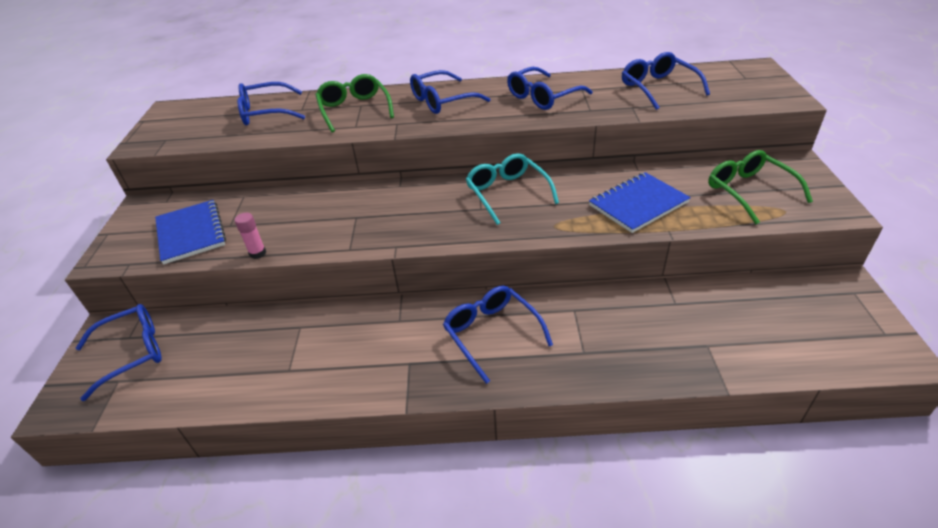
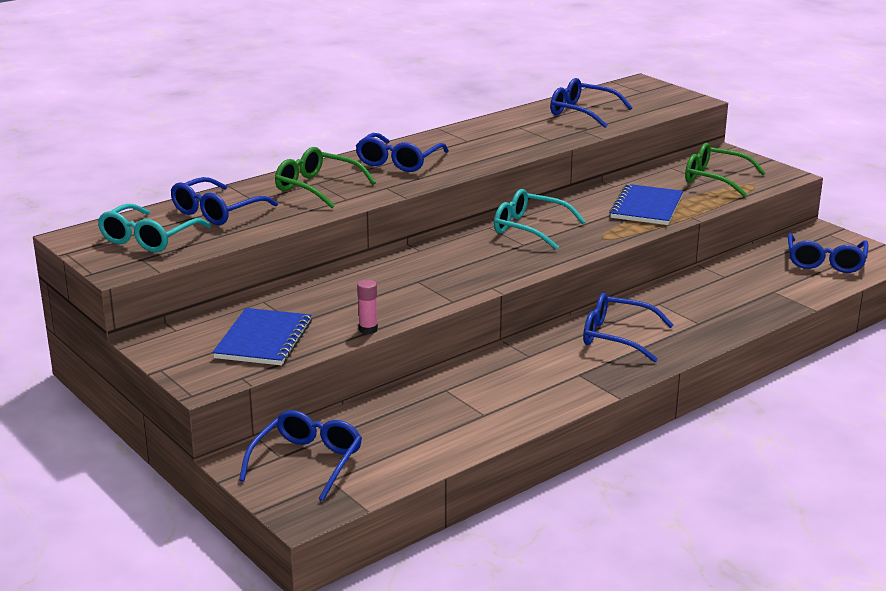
camera: 40 degrees left, 15 degrees down
(191, 233) = (263, 340): blue notebook -> blue notebook turned 75 degrees clockwise
(196, 123) = (148, 239): none -> turquoise glasses
(542, 97) = (492, 139): blue glasses -> blue glasses (825, 262)

